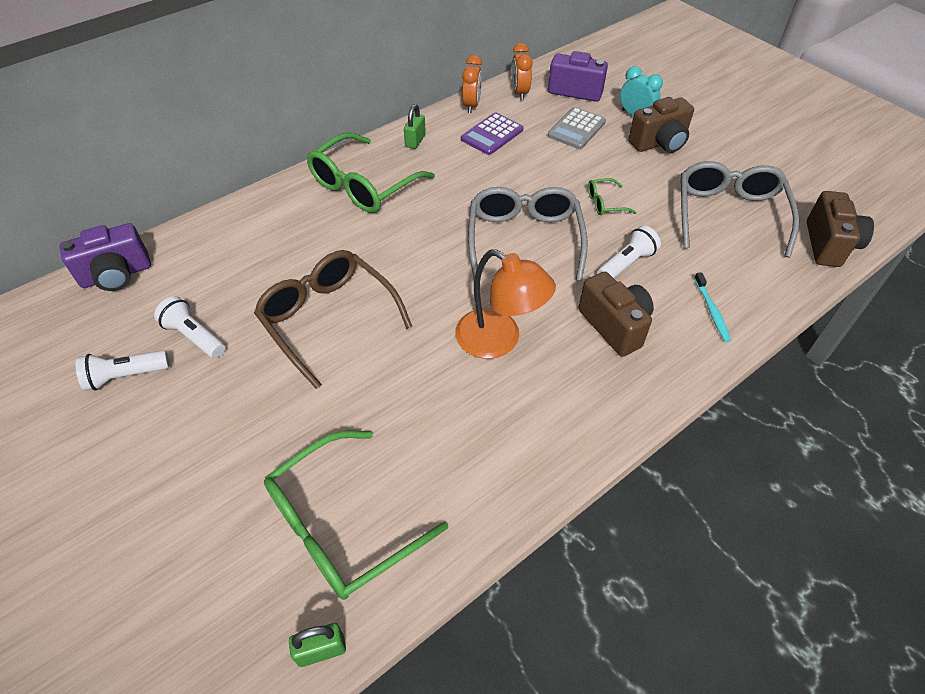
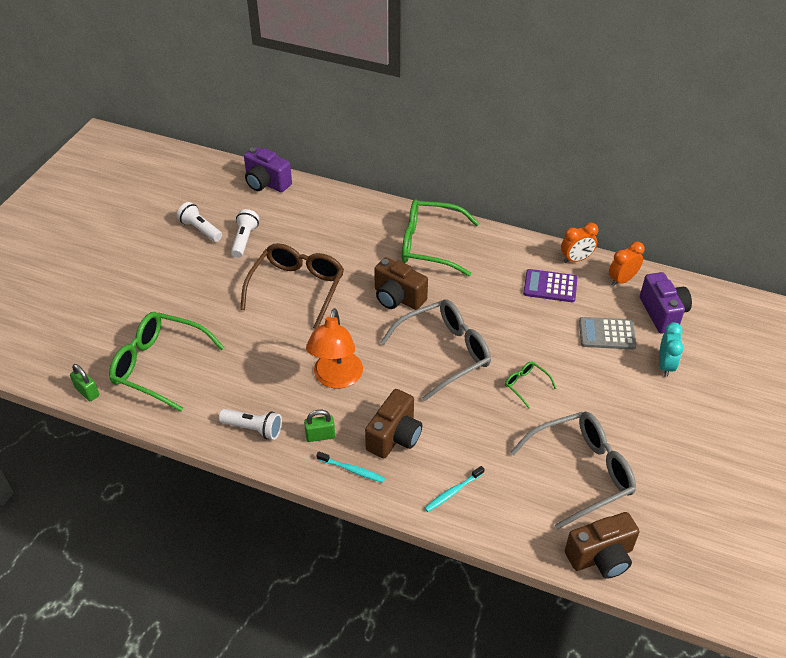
camera: 60 degrees right, 5 degrees down
(415, 141) = (502, 248): green padlock -> green padlock (320, 436)
(626, 264) = (465, 422): white flashlight -> white flashlight (253, 429)
(642, 382) = (352, 470): none -> turquoise toothbrush
(659, 143) = (639, 395): brown camera -> brown camera (398, 298)

